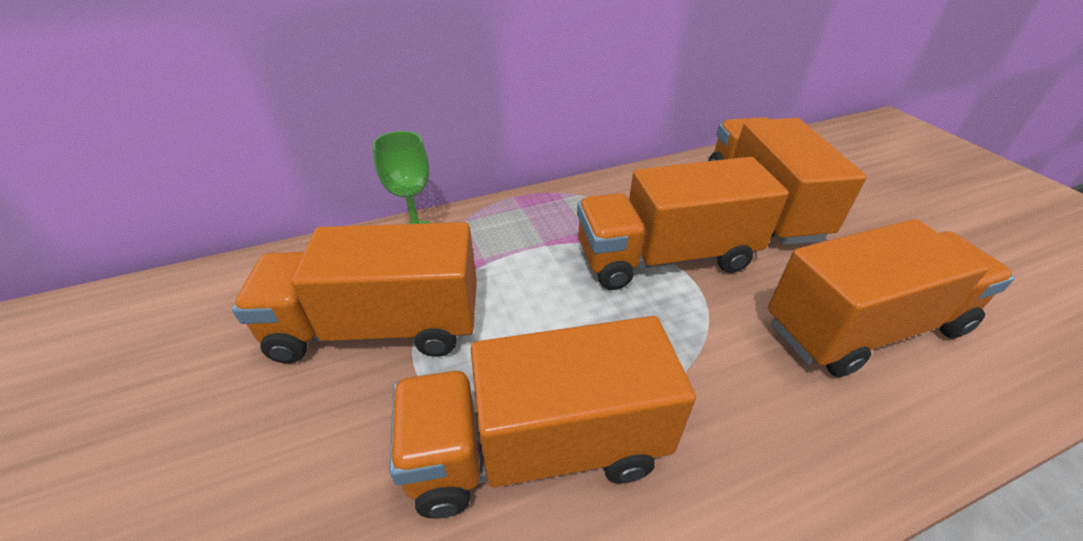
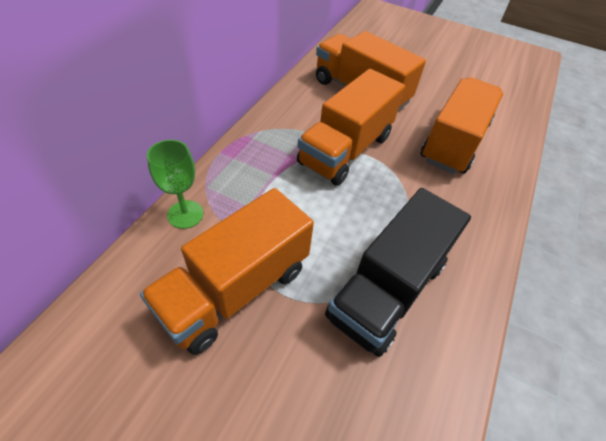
camera: 45 degrees left, 10 degrees up
(536, 448) = (387, 289): orange truck -> black truck

